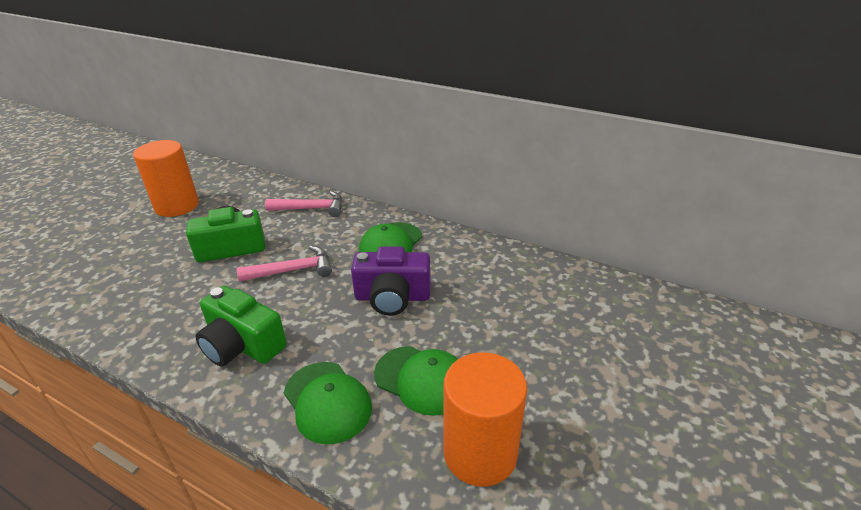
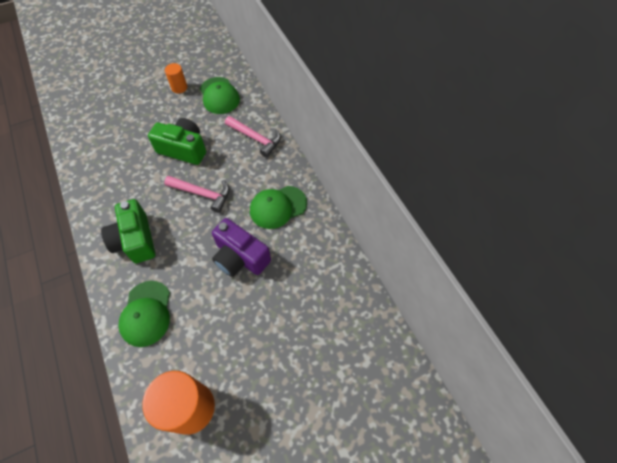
camera: 35 degrees right, 25 degrees up
(177, 206) = (179, 88): orange cylinder -> orange cylinder, size x0.50
(422, 380) = (203, 335): green cap -> green cap (219, 96)

